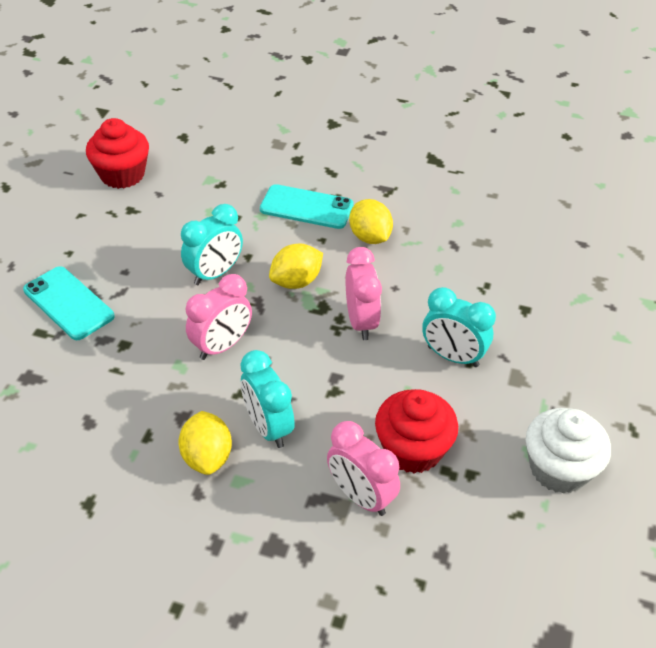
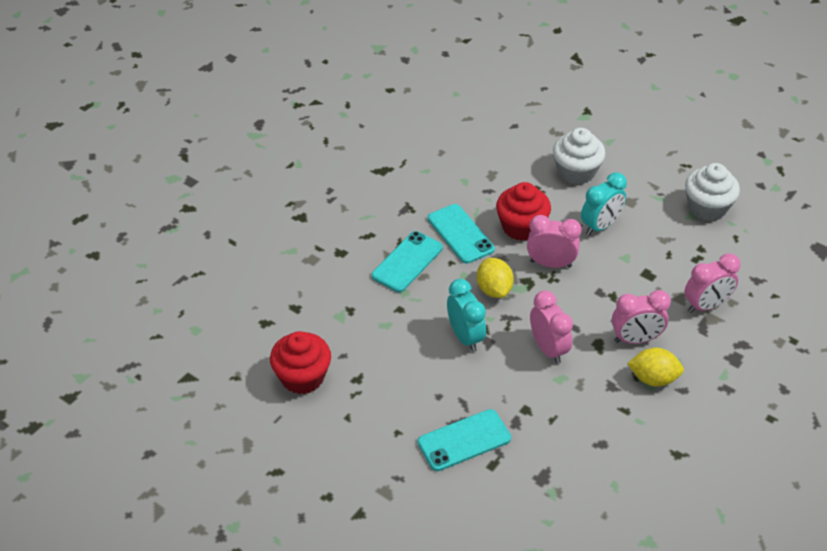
camera: 70 degrees left, 0 degrees up
(268, 427) = (635, 339): turquoise clock -> pink clock
(370, 237) = (460, 234): yellow lemon -> turquoise phone
(413, 449) = (675, 270): red cupcake -> red cupcake (521, 227)
(537, 315) = (576, 172): none -> white cupcake

